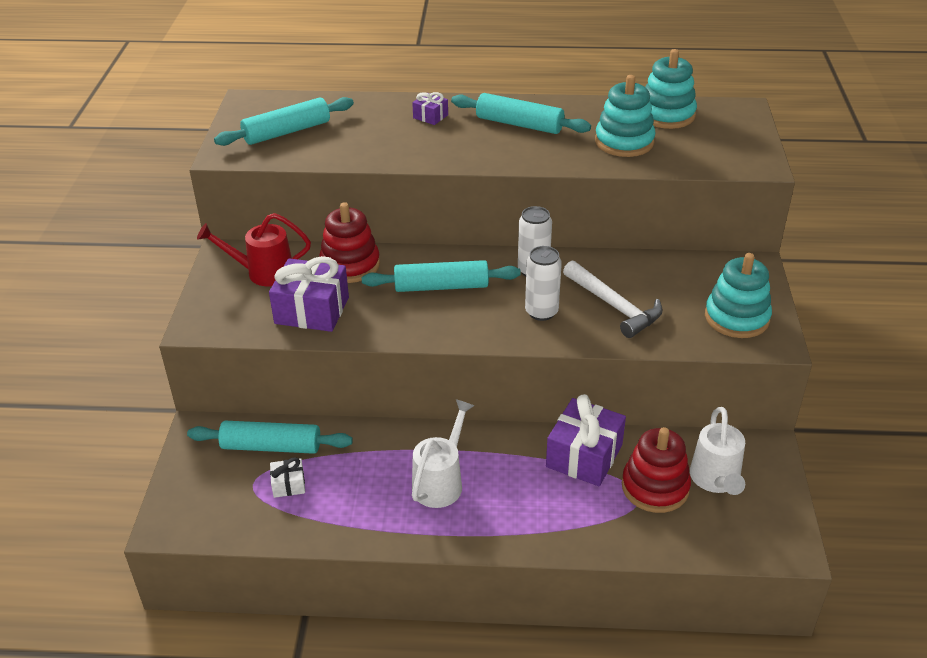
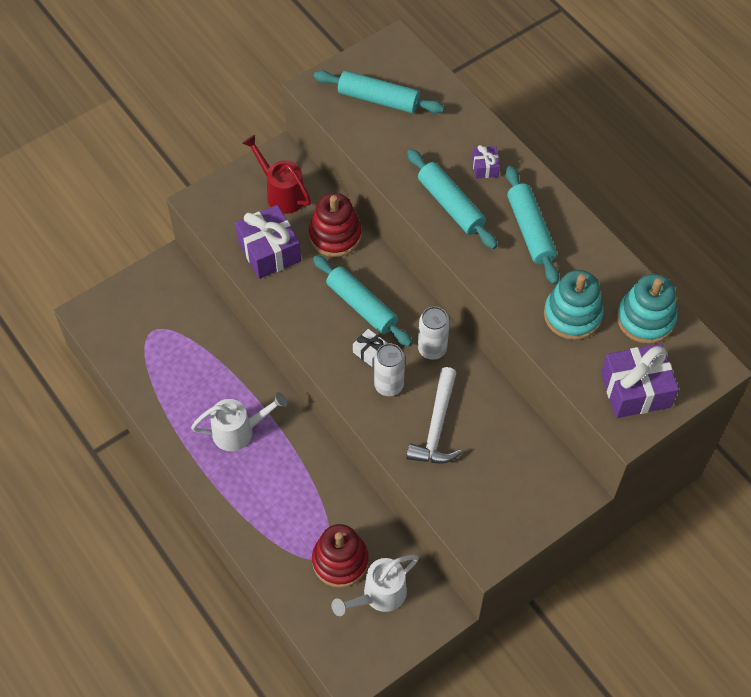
camera: 50 degrees right, 20 degrees up
(271, 446) = (189, 315): turquoise rolling pin -> turquoise rolling pin (451, 205)
(288, 485) = (167, 350): white gift -> white gift (370, 352)
(584, 456) = (333, 499): purple gift -> purple gift (635, 390)
(736, 318) = (495, 514): turquoise stacking toy -> none

